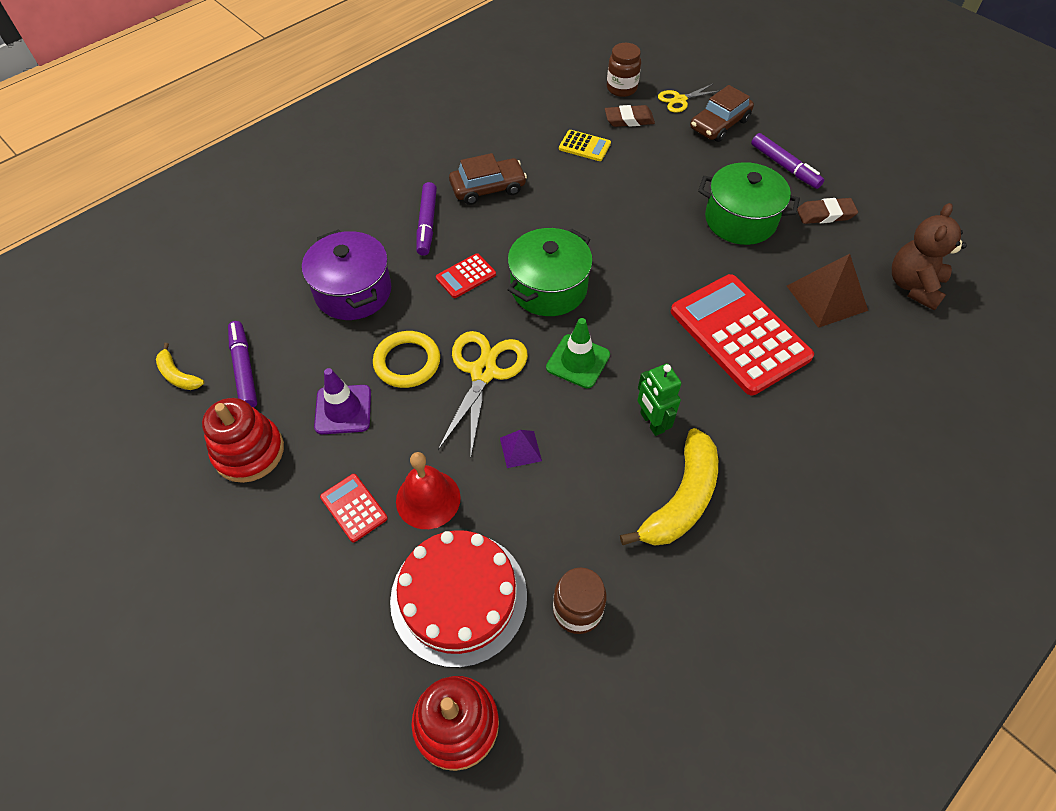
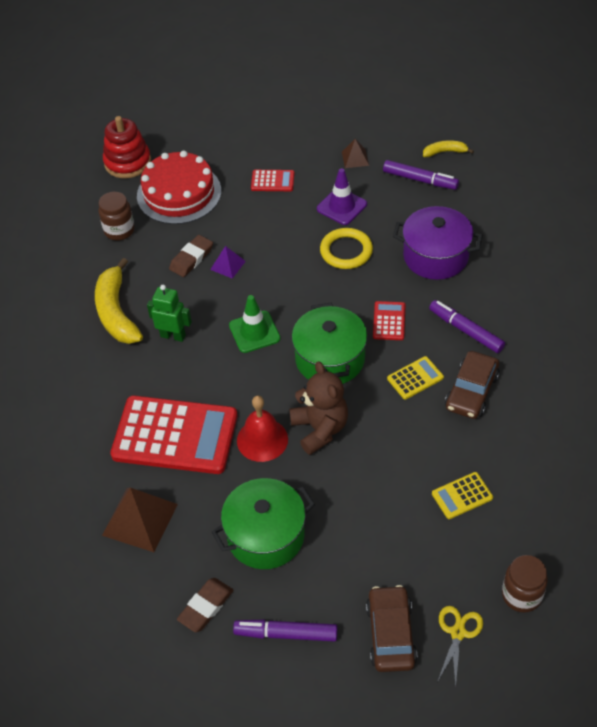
camera: 135 degrees right, 5 degrees down
(249, 452) = (355, 158): red stacking toy -> brown pyramid
(428, 499) = (243, 211): red bell -> red bell (262, 440)
(483, 372) = (299, 282): yellow scissors -> none
(510, 225) = (415, 378): none -> yellow calculator
(629, 119) = (467, 561): brown eraser -> brown eraser (191, 258)
(913, 286) = (82, 591): brown teddy bear -> brown teddy bear (320, 429)

